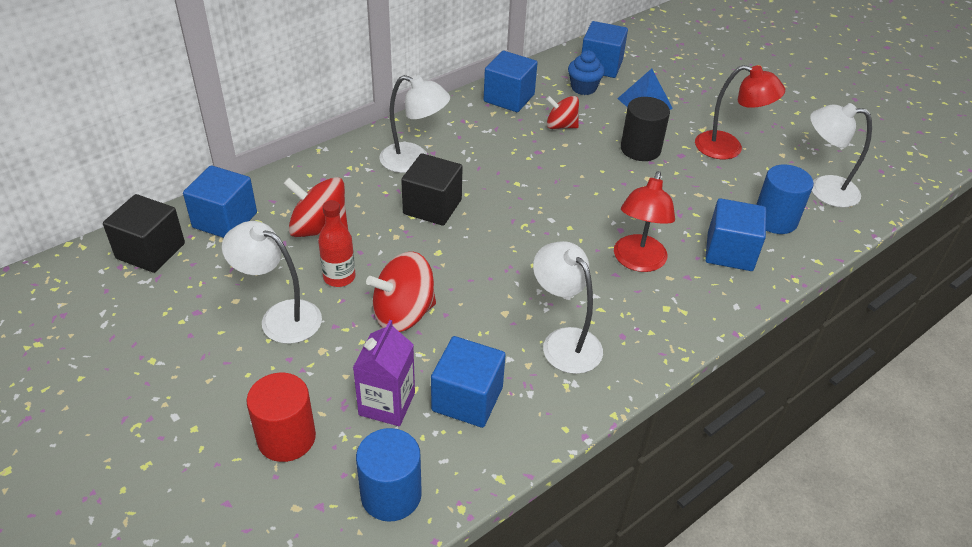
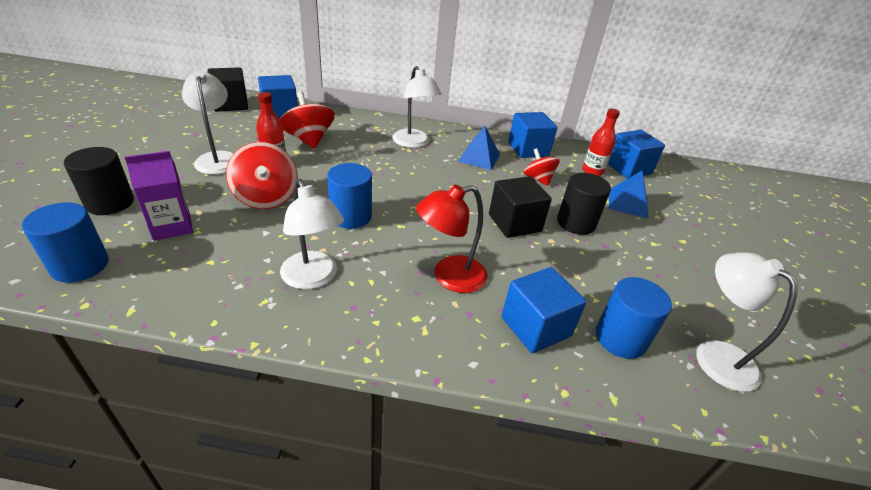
camera: 45 degrees right, 5 degrees down
(286, 438) = (110, 203): red cylinder -> black cylinder
(403, 314) = (266, 197): red spinning top -> red spinning top turned 135 degrees counterclockwise
(432, 207) = (381, 166): black cube -> black cube (514, 223)
(467, 399) = (206, 258): blue cube -> none
(488, 136) = (479, 157): none -> blue pyramid
(497, 273) = (351, 216): none -> blue cylinder
(564, 341) = (313, 278): white lamp -> white lamp turned 135 degrees clockwise
(583, 88) = (592, 171): blue cupcake -> red bottle
(728, 148) = (658, 267): red lamp -> none

